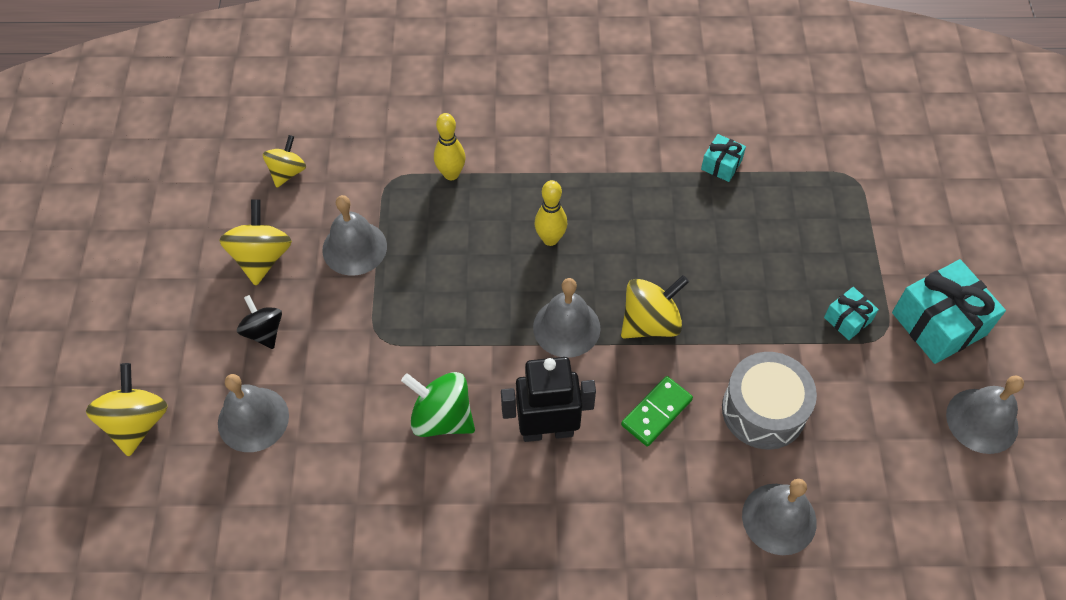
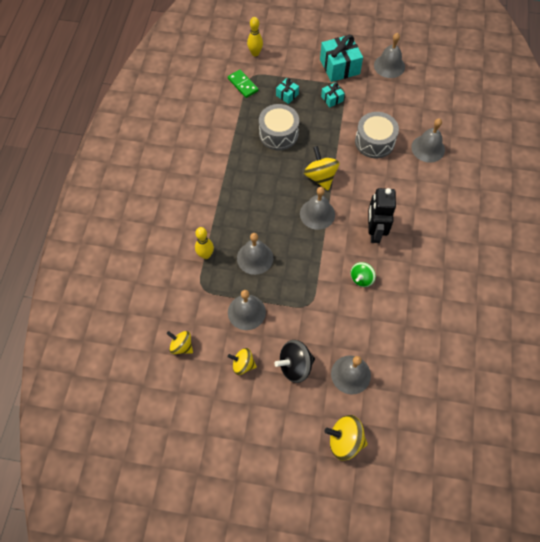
camera: 80 degrees left, 5 degrees up
(262, 257) = (243, 364): yellow spinning top -> yellow spinning top, size x0.66
(264, 332) = (295, 366): black spinning top -> black spinning top, size x1.51
(442, 417) = (361, 279): green spinning top -> green spinning top, size x0.66
(457, 244) = (255, 258): none -> grey bell
(550, 239) = (261, 212): yellow bowling pin -> yellow bowling pin (255, 53)
(656, 412) = (370, 184): green domino -> green domino (243, 85)
(721, 165) = (231, 127): turquoise gift -> turquoise gift (287, 95)
(729, 240) = (278, 134): none -> grey drum

